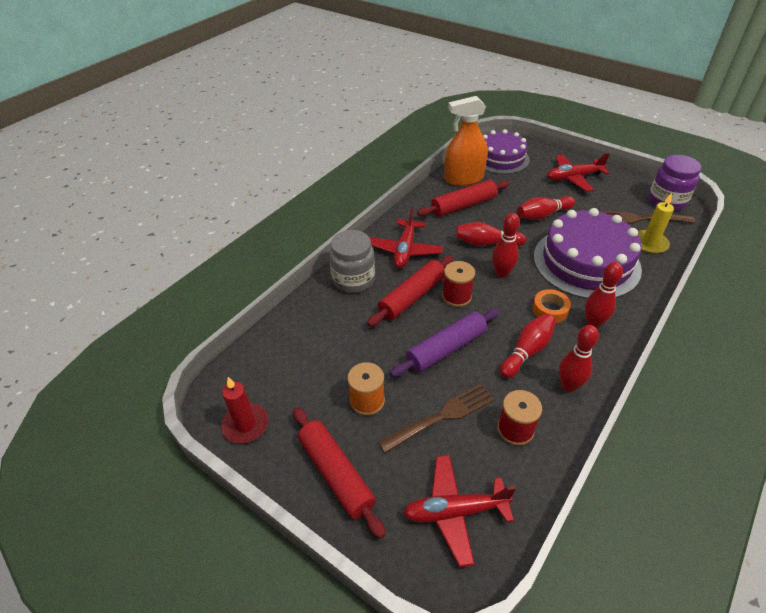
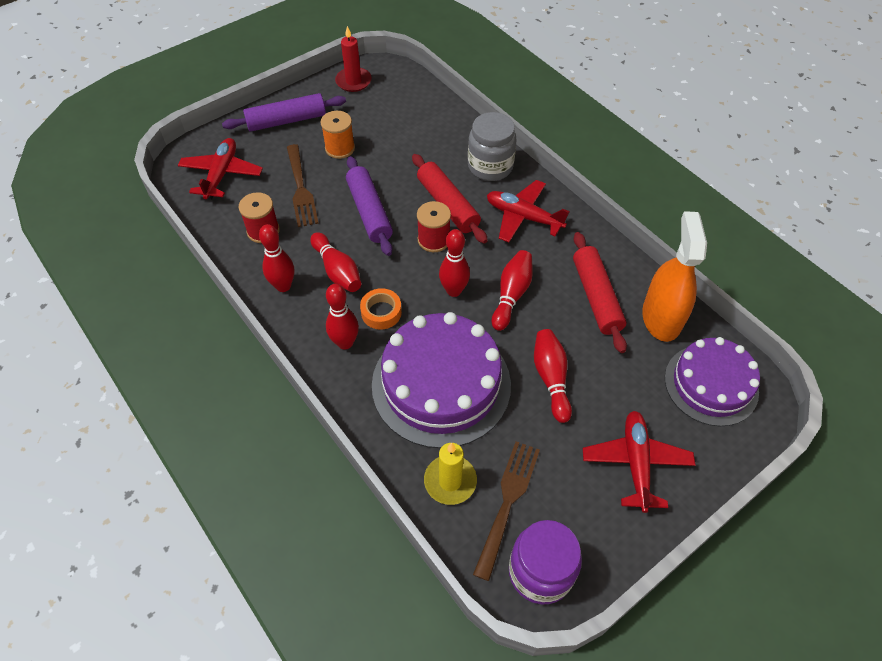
camera: 105 degrees right, 10 degrees up
(336, 474) = (286, 121): red rolling pin -> purple rolling pin

